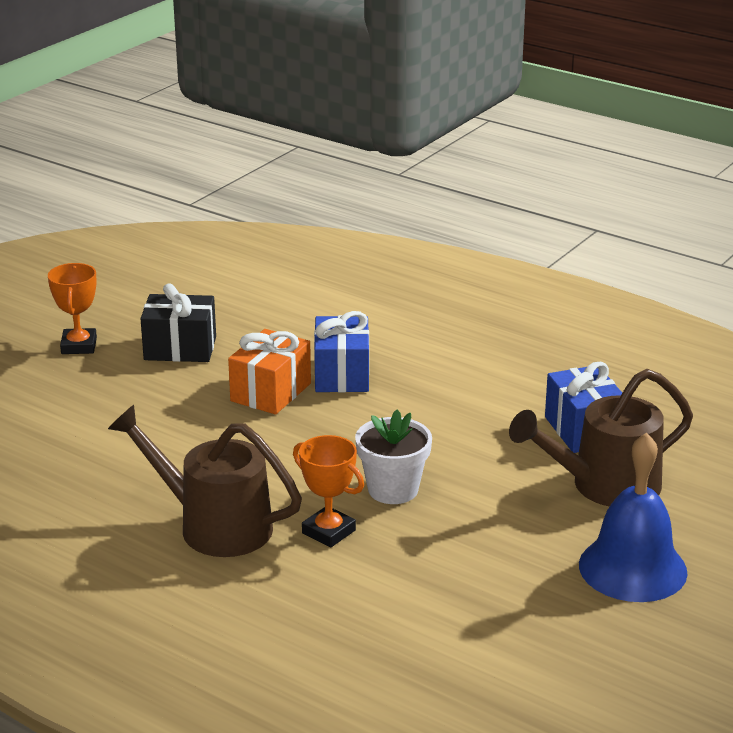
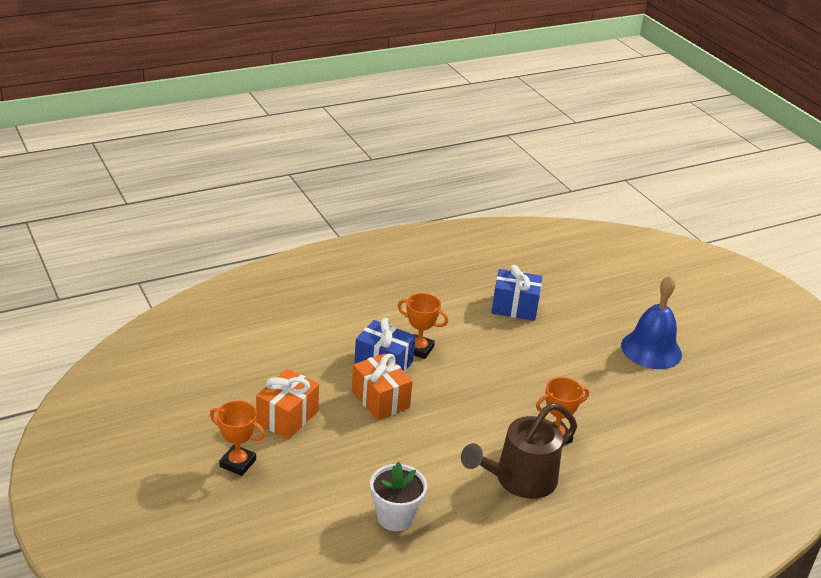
camera: 65 degrees left, 5 degrees up
(180, 348) = (287, 417): black gift -> orange gift
(393, 489) = (527, 396): white flower pot -> white flower pot (395, 517)
(399, 389) = (419, 349): none -> orange trophy
(604, 486) = (573, 325): brown watering can -> none

